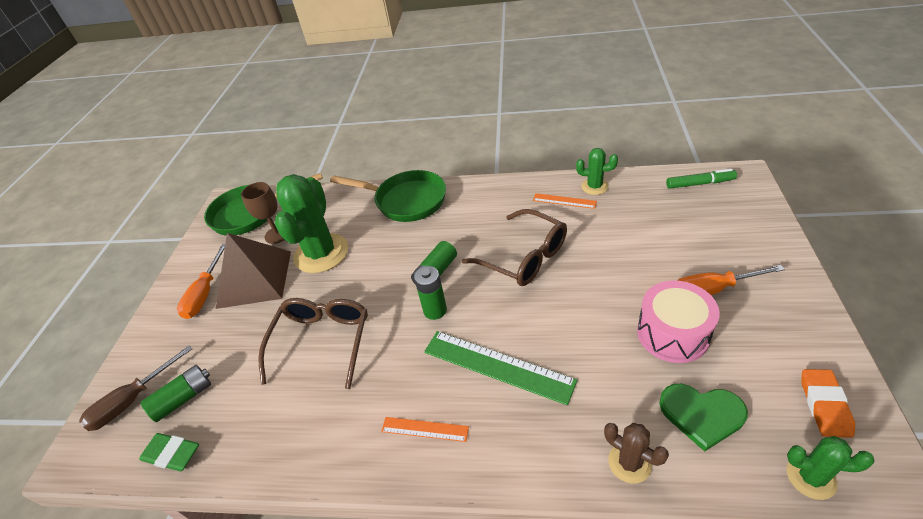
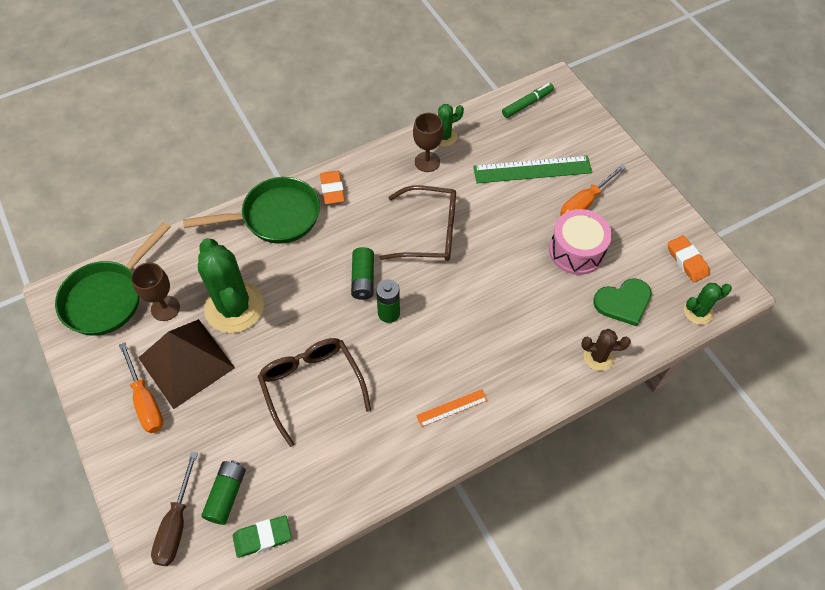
camera: 40 degrees left, 15 degrees up
(465, 196) = (332, 190): none -> orange eraser
(497, 366) = (471, 334): green ruler -> green ruler (532, 169)
(564, 201) = (427, 162): orange ruler -> brown goblet

